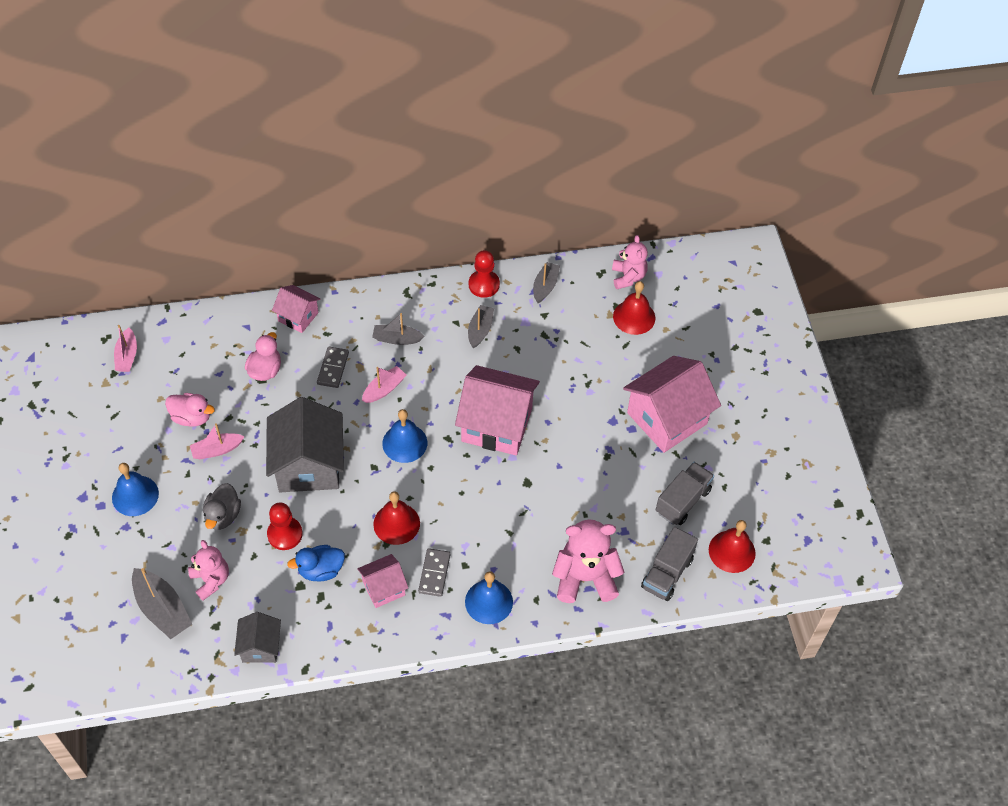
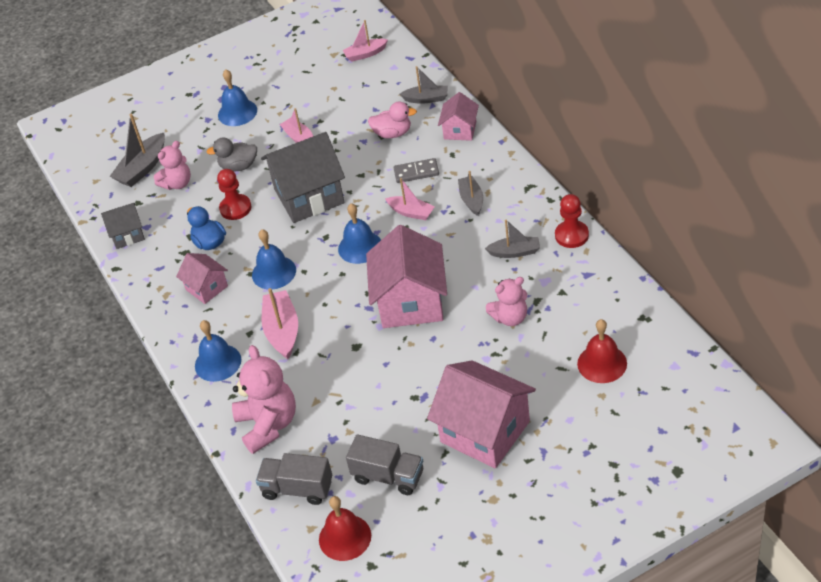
camera: 80 degrees right, 10 degrees down
(192, 417) = (324, 112): pink duck -> none
(396, 523) = (274, 272): red bell -> blue bell
(434, 573) = (233, 315): grey domino -> none
(477, 536) = (282, 331): none -> pink boat
(545, 286) = (598, 280): grey boat -> grey boat (426, 99)
(628, 277) = (653, 341): pink teddy bear -> pink teddy bear (510, 318)

